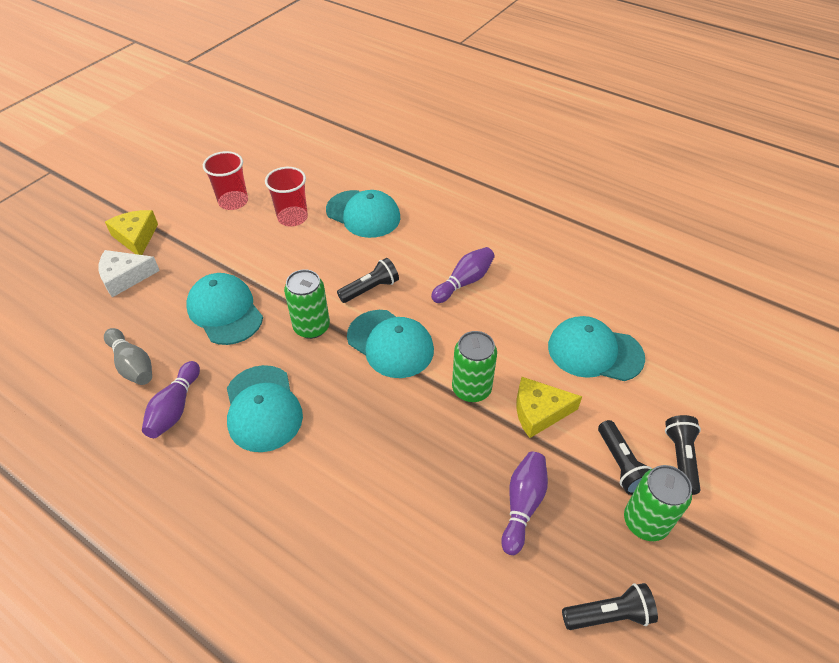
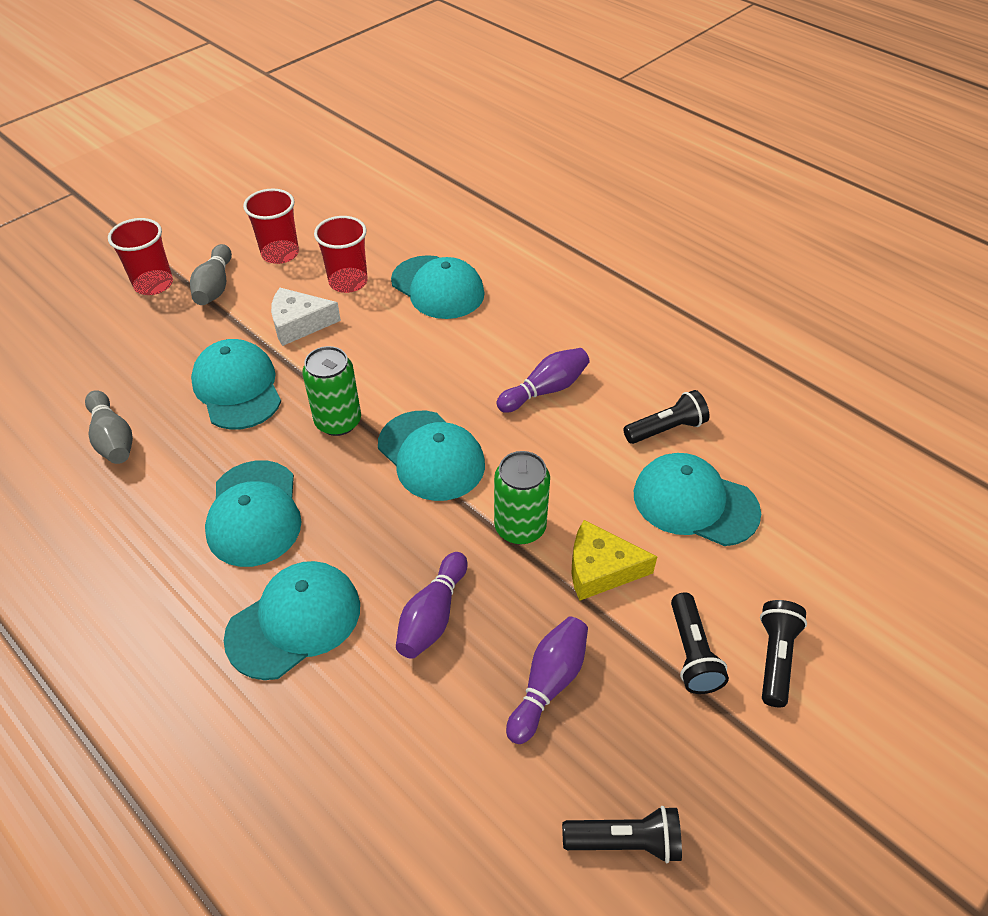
camera: 10 degrees right, 0 degrees up
(125, 277) = (129, 331): white cheese -> white cheese (299, 324)
(136, 237) = (153, 284): yellow cheese -> red cup
(175, 408) = (150, 498): purple bowling pin -> purple bowling pin (433, 616)
(187, 233) = (215, 286): none -> grey bowling pin
(316, 489) = (294, 621): none -> turquoise cap
(370, 289) = (423, 383): black flashlight -> black flashlight (666, 429)
(645, 522) = (705, 731): green can -> none

